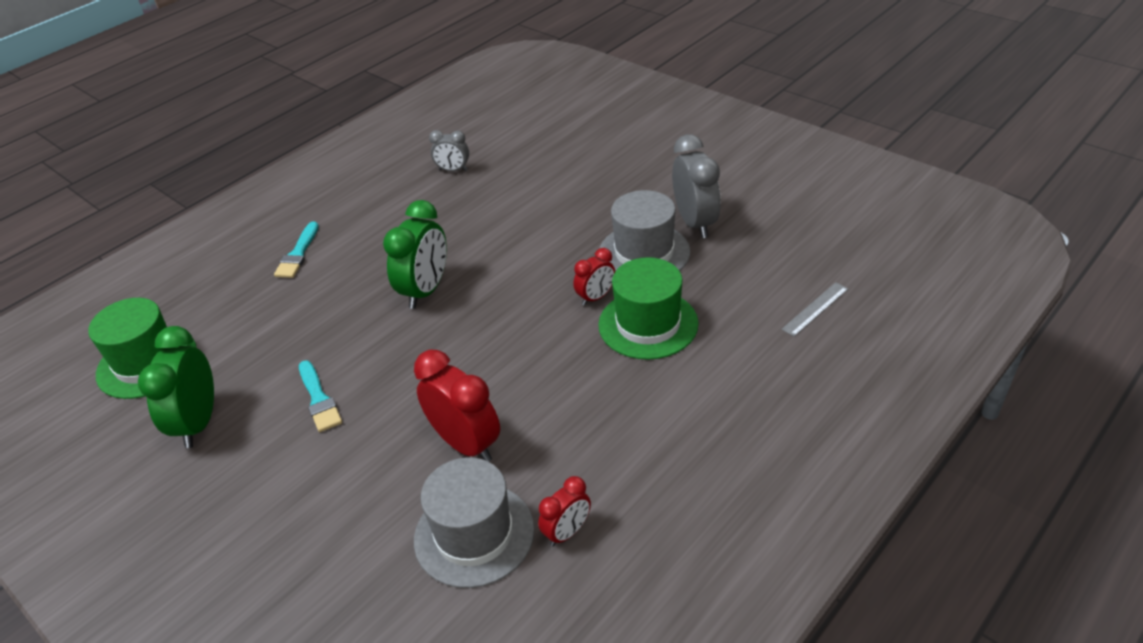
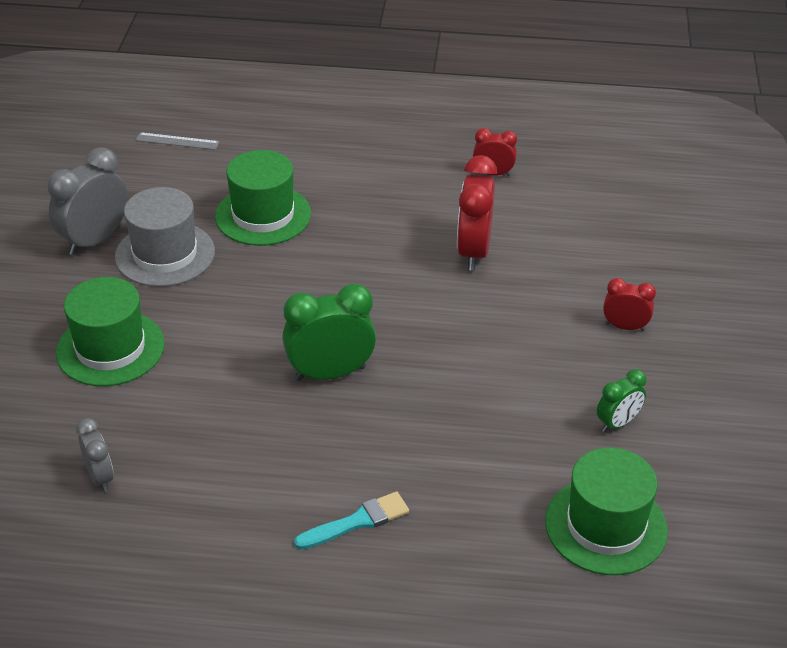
camera: 130 degrees left, 0 degrees up
(198, 423) = (617, 423): green clock -> green clock, size x0.57
(319, 399) = (517, 361): turquoise brush -> none
(474, 534) = (537, 210): grey hat -> none
(561, 200) = (110, 348): none -> green hat
(596, 297) = (251, 257): red clock -> red clock (625, 327)

